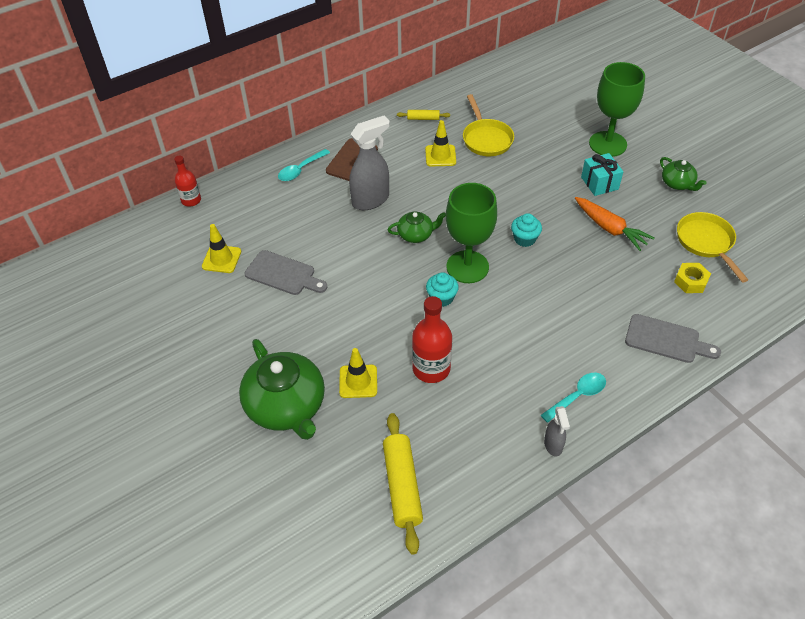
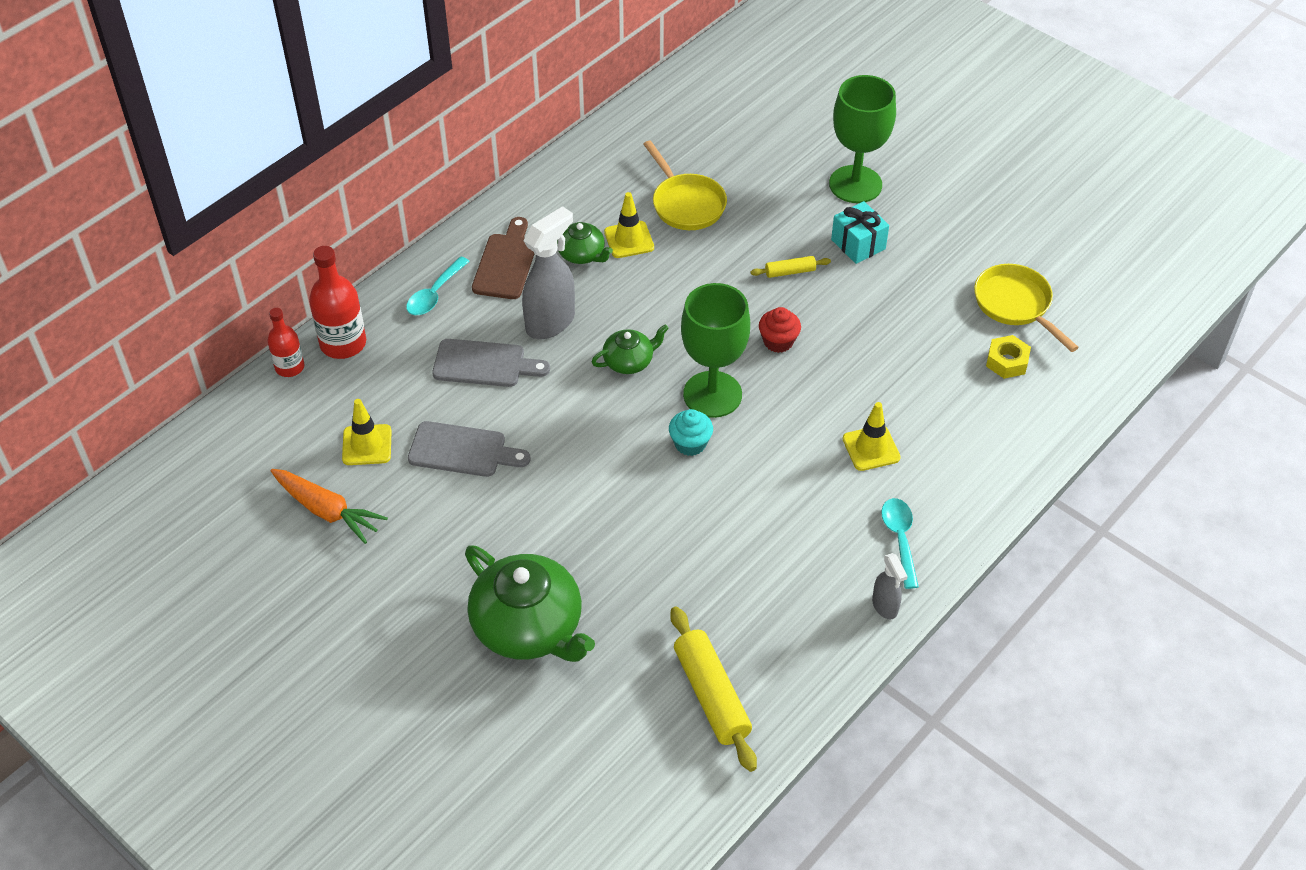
camera: 15 degrees left, 0 degrees up
(358, 381) = (613, 576): yellow traffic cone -> yellow traffic cone (871, 448)
(423, 118) = (587, 187): yellow rolling pin -> yellow rolling pin (790, 272)
(431, 368) = (704, 540): red bottle -> red bottle (343, 343)
(524, 239) = (778, 341): turquoise cupcake -> red cupcake
(577, 396) = (900, 539): turquoise spoon -> turquoise spoon turned 45 degrees counterclockwise
(610, 228) = (887, 307): orange carrot -> orange carrot (327, 511)
(666, 340) = (993, 445): grey cutting board -> grey cutting board (484, 364)
(677, 183) = (961, 227): green teapot -> green teapot (582, 254)

